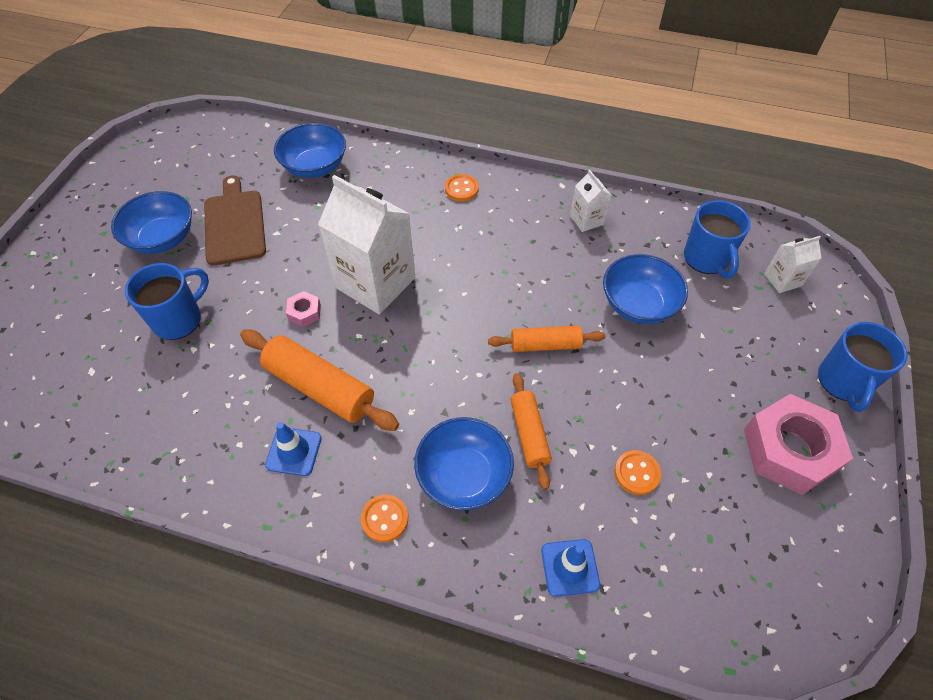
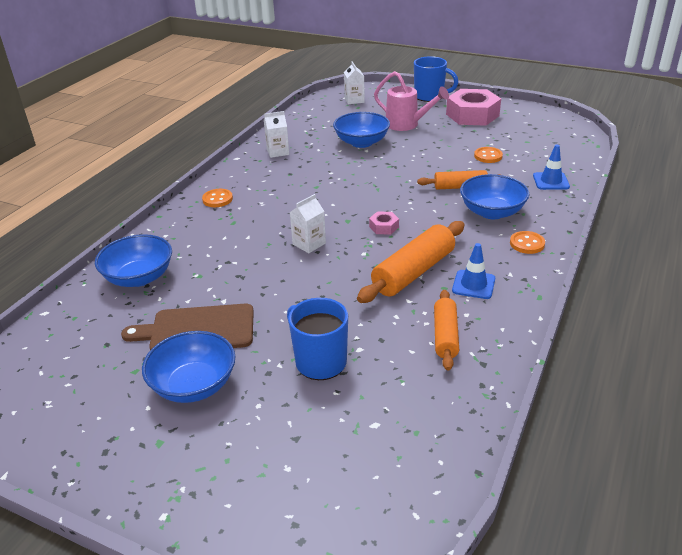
camera: 80 degrees left, 20 degrees down
(304, 312) = (331, 281): pink nut -> pink nut (384, 227)
(375, 283) = (309, 244): white carton -> white carton, size x0.47
(545, 345) = (388, 176): orange rolling pin -> orange rolling pin (445, 336)
(706, 259) = (330, 118): blue mug -> none
(716, 355) = (406, 125): none -> pink watering can

